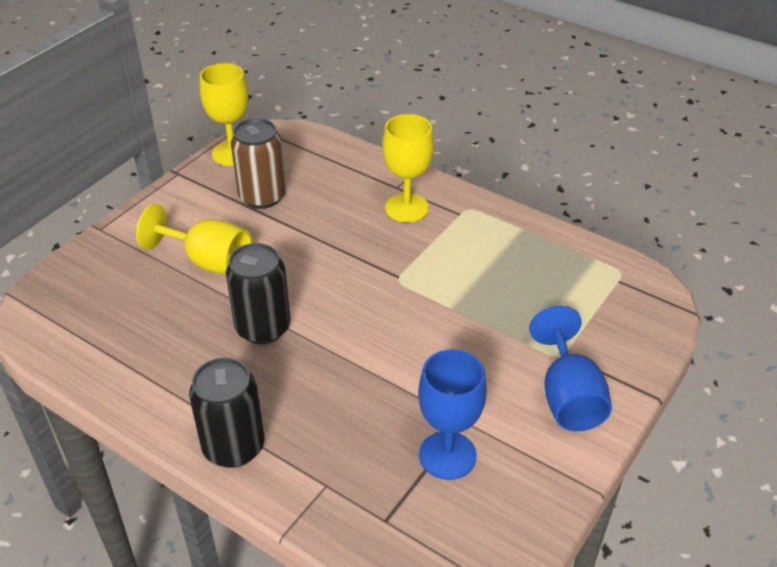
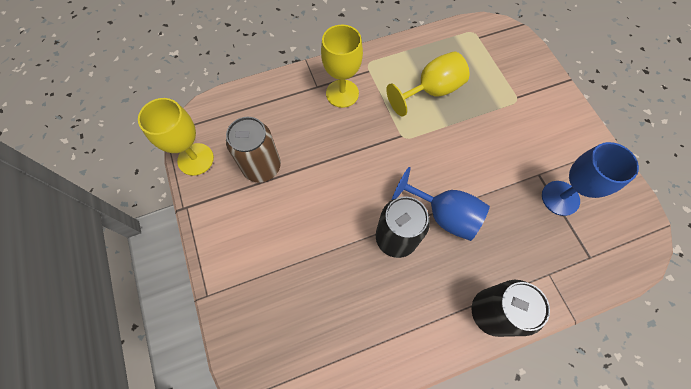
camera: 55 degrees left, 25 degrees up
(208, 261) = (305, 237): yellow goblet -> yellow goblet (431, 91)
(568, 397) = (549, 115): blue goblet -> blue goblet (443, 214)

